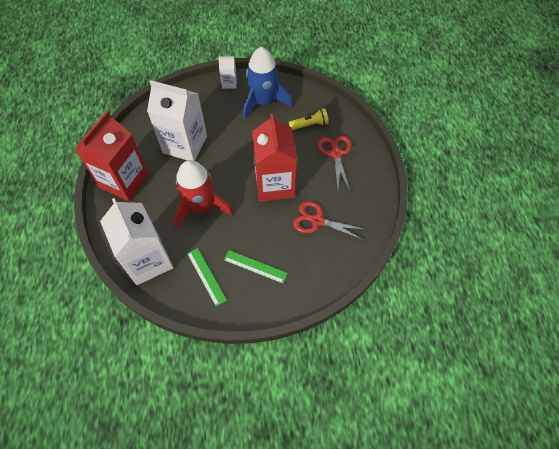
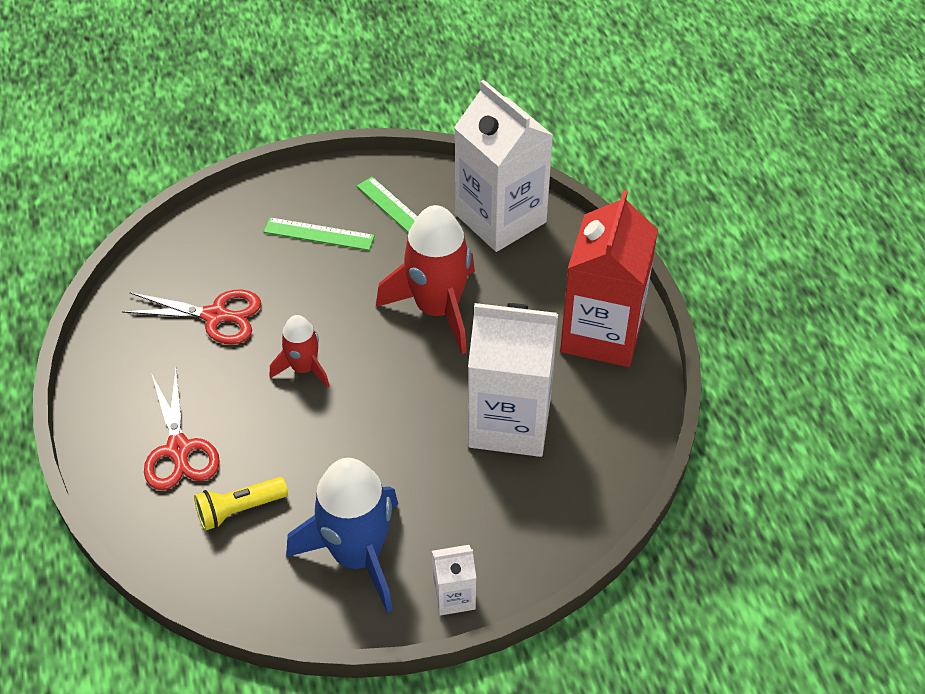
camera: 170 degrees right, 10 degrees down
(274, 184) = (304, 368): red carton -> red rocket

